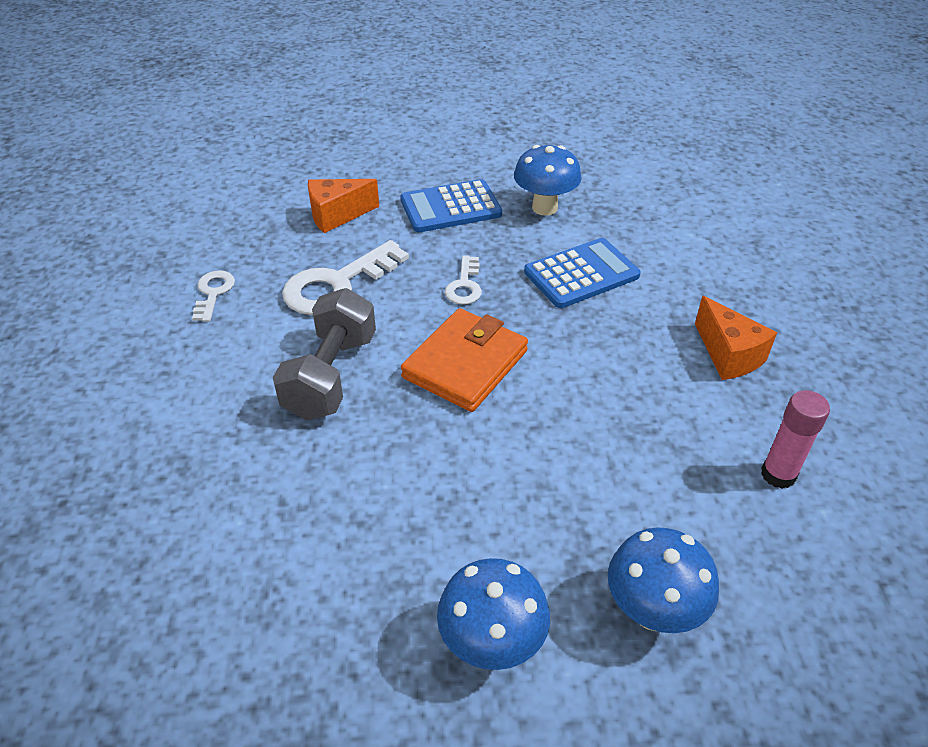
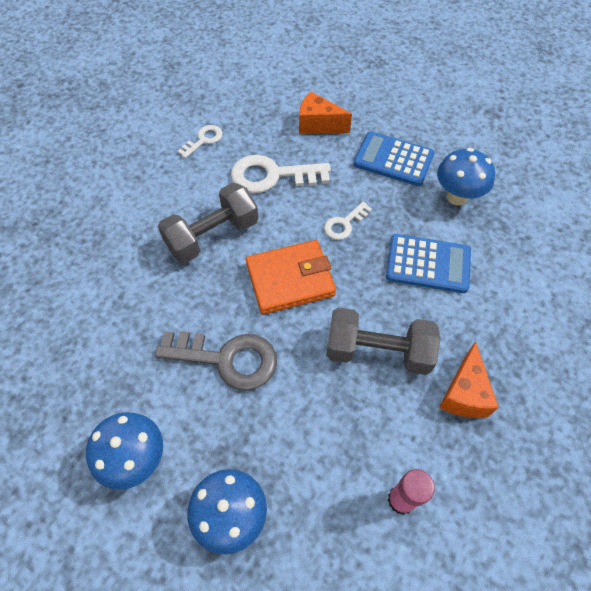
camera: 40 degrees right, 15 degrees up
(481, 477) = (227, 359): none -> grey key
(620, 371) = (378, 351): none -> grey dumbbell

